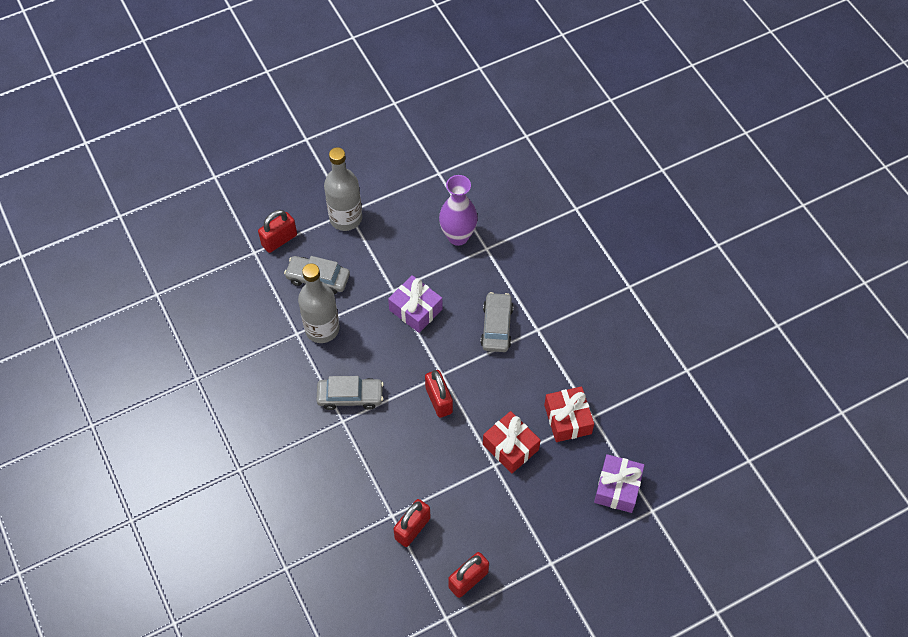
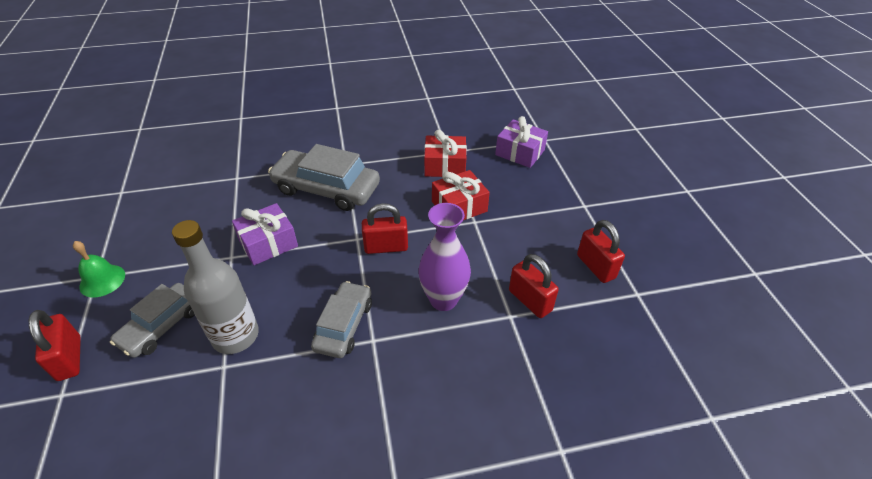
camera: 75 degrees left, 15 degrees down
(346, 218) = (102, 280): grey bottle -> green bell
(458, 236) = (207, 194): purple vase -> purple vase (443, 300)
(497, 326) = (326, 188): grey car -> grey car, size x1.60

